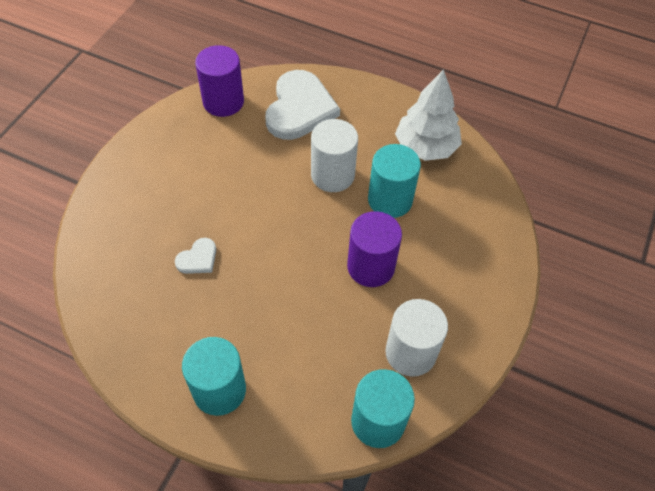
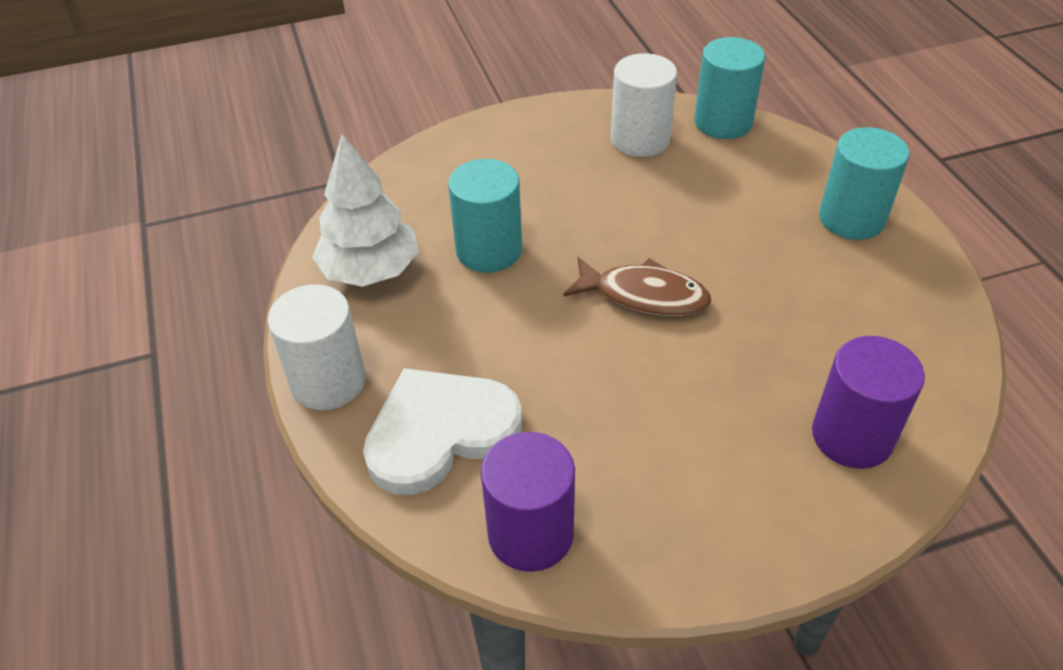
camera: 130 degrees left, 10 degrees down
(198, 258) = (775, 340): white heart -> none
(286, 234) = (644, 296): none -> brown fish
(332, 175) = (513, 317): white cylinder -> white cylinder (328, 381)
(371, 267) = (591, 212): purple cylinder -> purple cylinder (852, 436)

